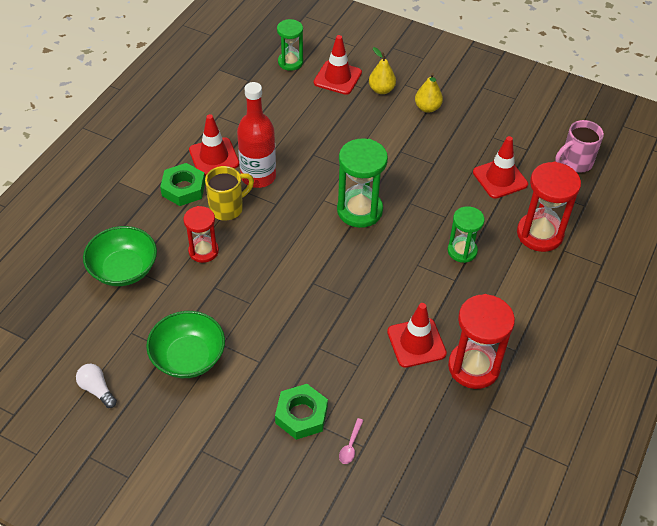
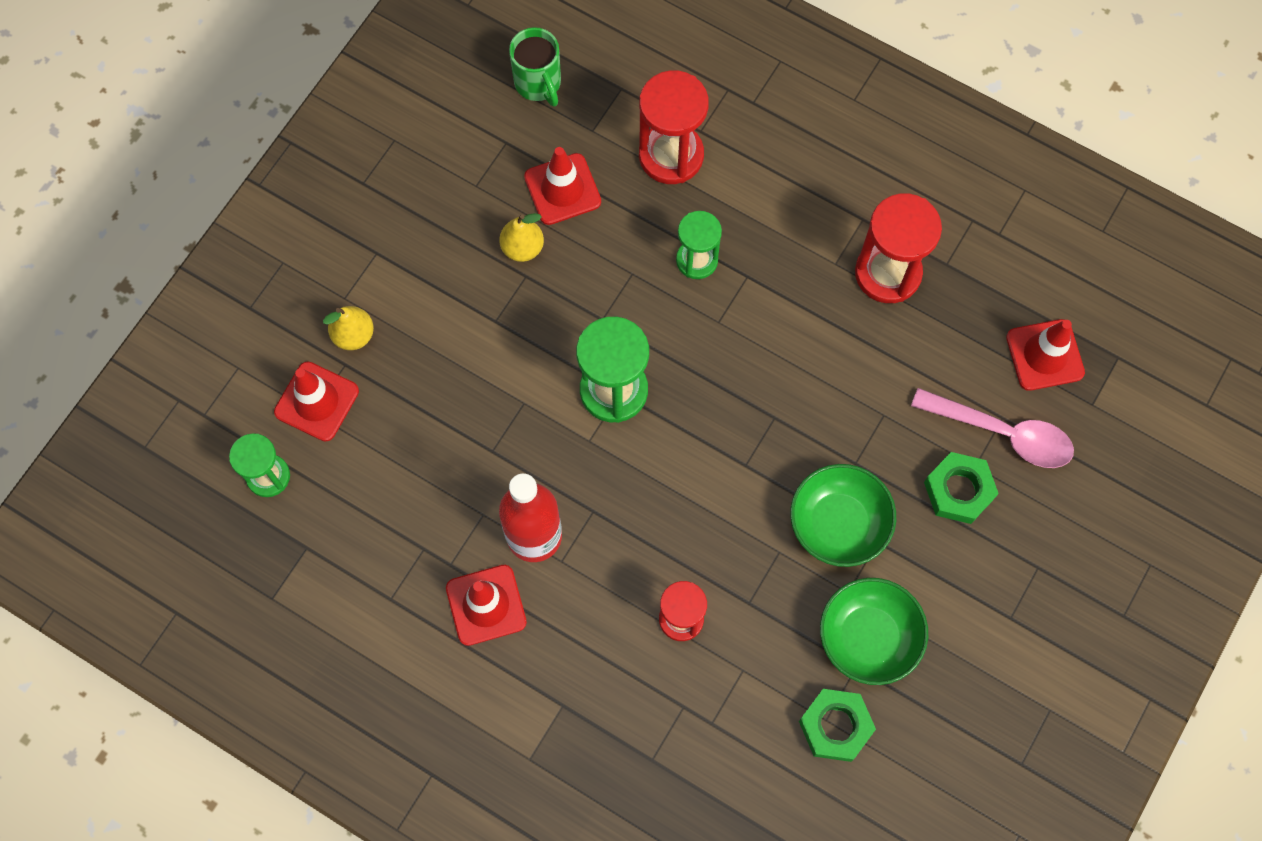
camera: 85 degrees left, 20 degrees up
(97, 389) = (920, 761): white light bulb -> none
(123, 269) = (711, 737): green bowl -> green bowl (838, 523)
(183, 188) = (552, 652): green nut -> green nut (835, 726)
(227, 208) = (597, 583): yellow mug -> none
(350, 445) = (1001, 433): pink spoon -> pink spoon, size x2.45
(416, 343) = (849, 338): red traffic cone -> red traffic cone (1044, 355)
(427, 108) = (403, 270): yellow pear -> yellow pear (522, 248)
(575, 163) = (538, 83): pink mug -> green mug

